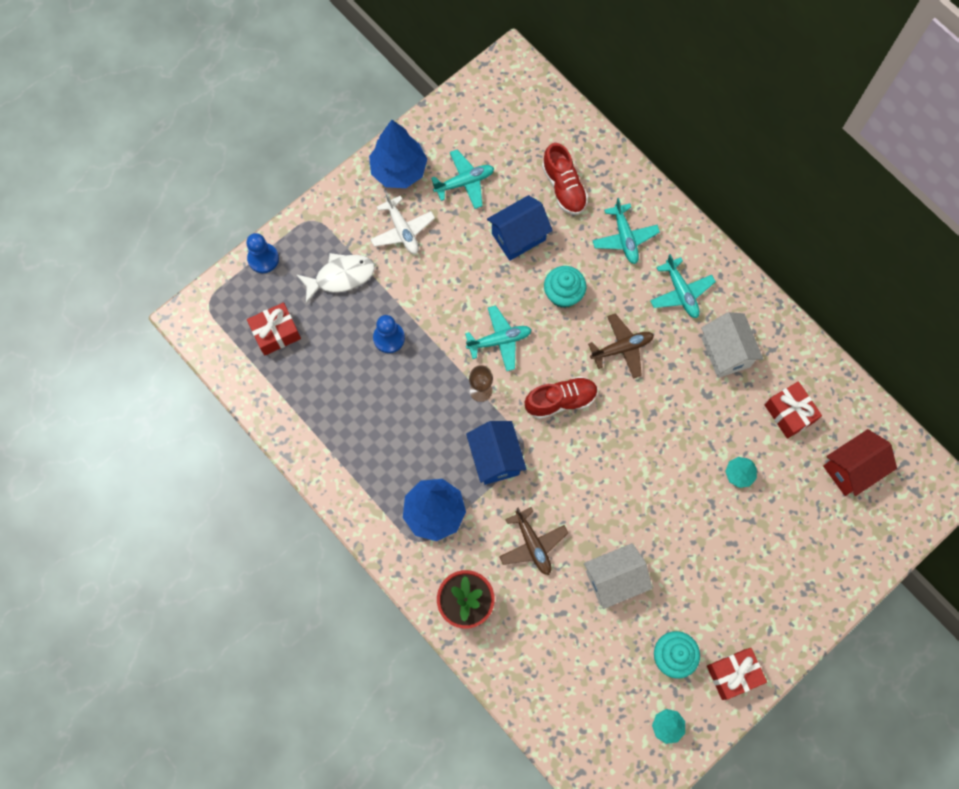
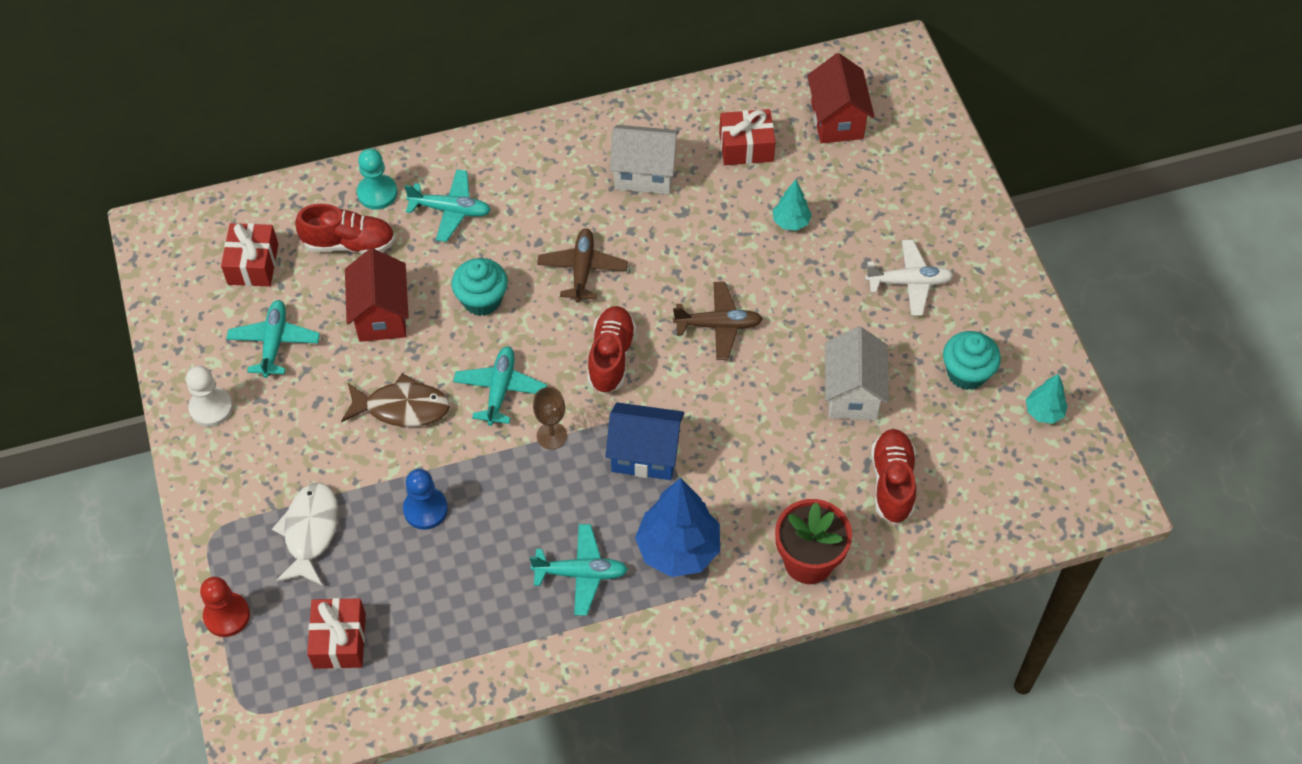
camera: 65 degrees left, 15 degrees down
(263, 258) = (227, 615): blue pawn -> red pawn
(399, 171) = (211, 408): blue tree -> white pawn
(402, 230) = (292, 436): white plane -> white plane (909, 282)
(455, 285) = (402, 407): none -> brown fish
(518, 237) = (381, 315): blue house -> red house
(532, 544) = (770, 459): brown plane -> brown plane (718, 325)
(554, 637) = (892, 483): none -> red shoe
(613, 184) = (377, 193): none -> turquoise pawn
(681, 292) = (549, 185): turquoise plane -> turquoise plane (581, 573)
(733, 674) = (1012, 324): red gift -> red gift (253, 264)

